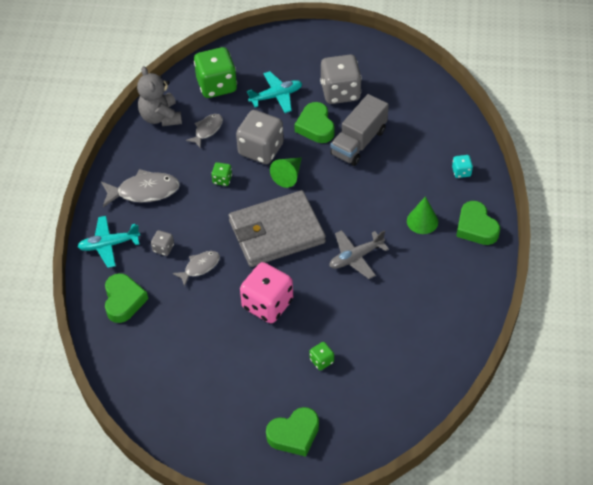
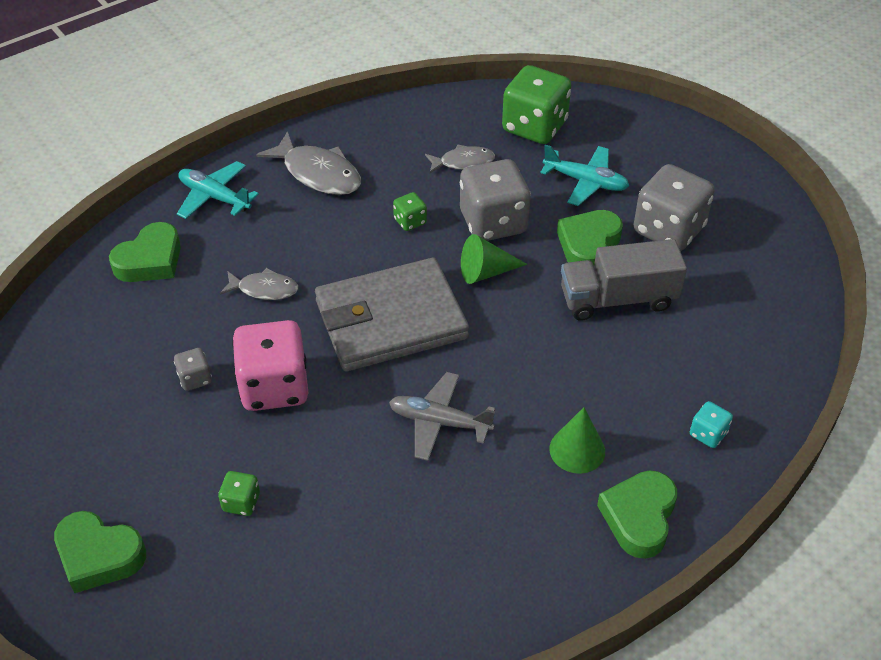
camera: 45 degrees right, 5 degrees down
(161, 117) = (434, 117): grey teddy bear -> none
(163, 248) = (257, 241): grey dice -> grey dice (195, 379)
(277, 232) = (391, 320): grey wallet -> grey wallet turned 45 degrees counterclockwise

